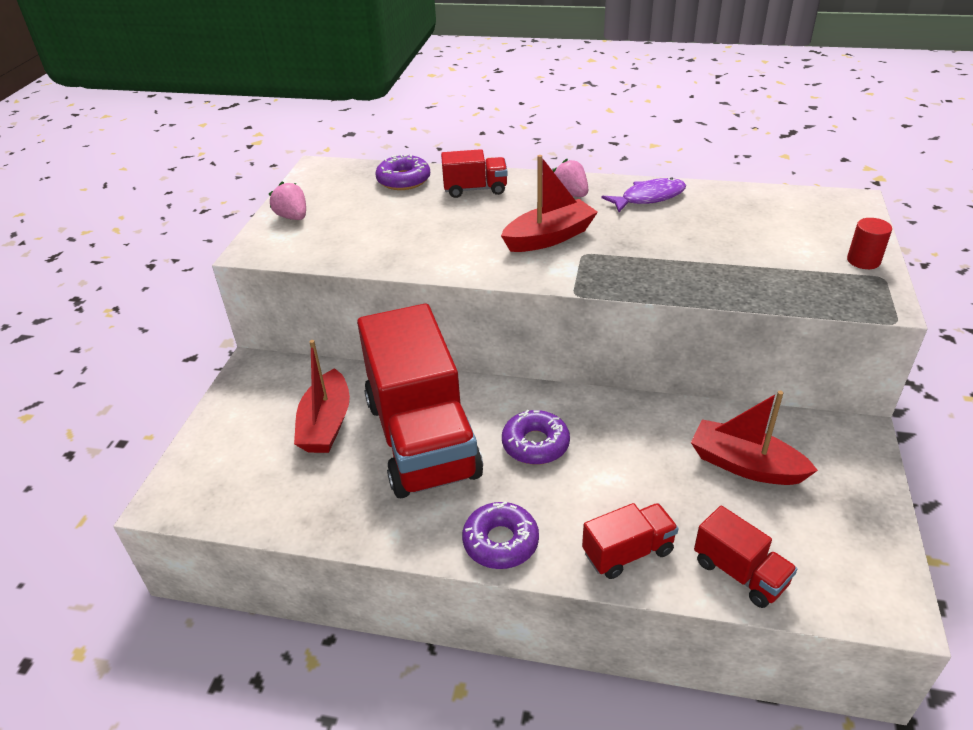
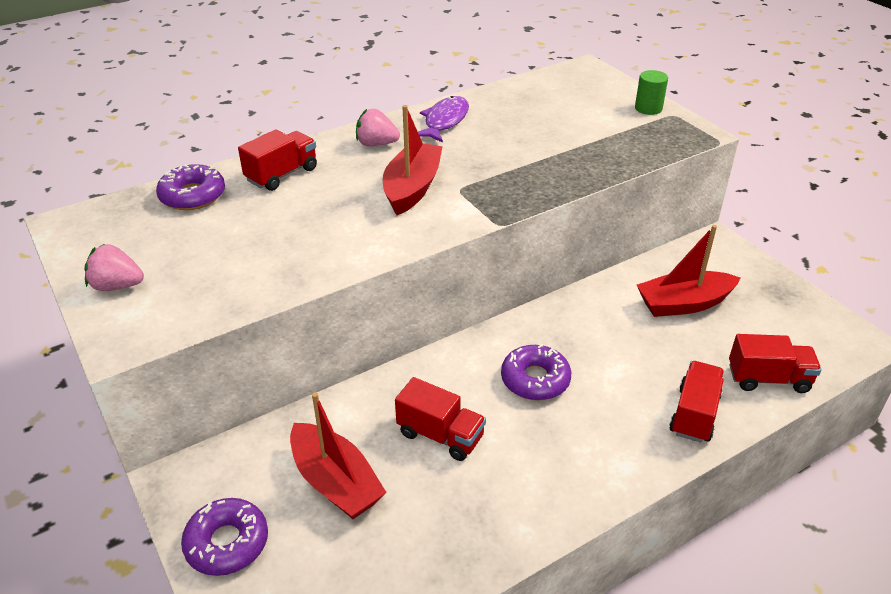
camera: 45 degrees left, 0 degrees up
(422, 438) = (440, 435): red truck -> red truck, size x0.43
(500, 542) = (608, 472): purple donut -> purple donut (227, 543)
(863, 261) = (648, 108): red cylinder -> green cylinder

